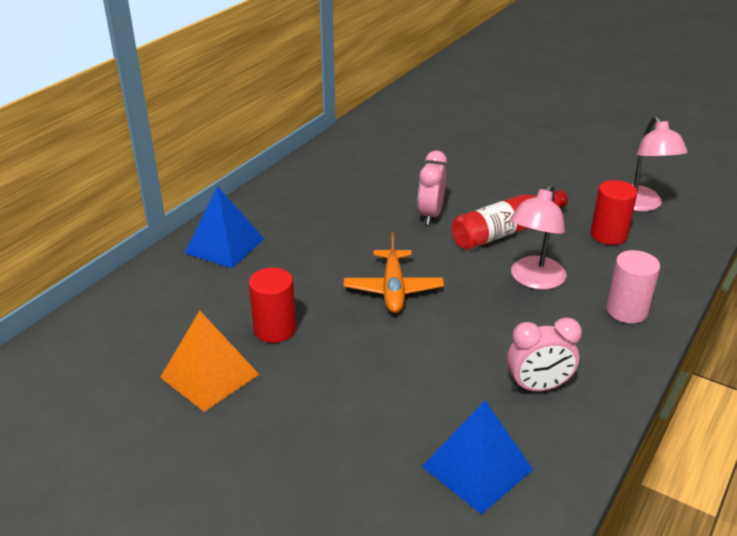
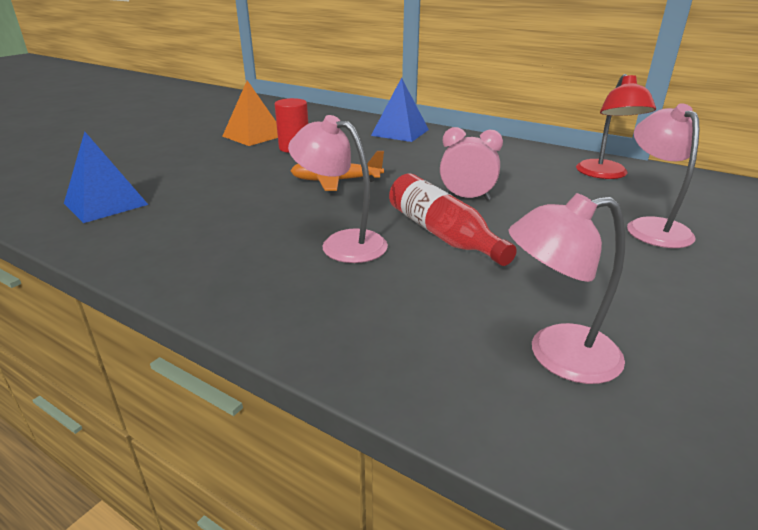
camera: 90 degrees right, 5 degrees down
(372, 146) = (604, 174): none -> red lamp
(474, 148) = (652, 227): none -> pink lamp
(538, 387) = (173, 232): pink clock -> none
(608, 235) = (449, 307): red cylinder -> none
(626, 311) = (269, 297): pink cylinder -> none

